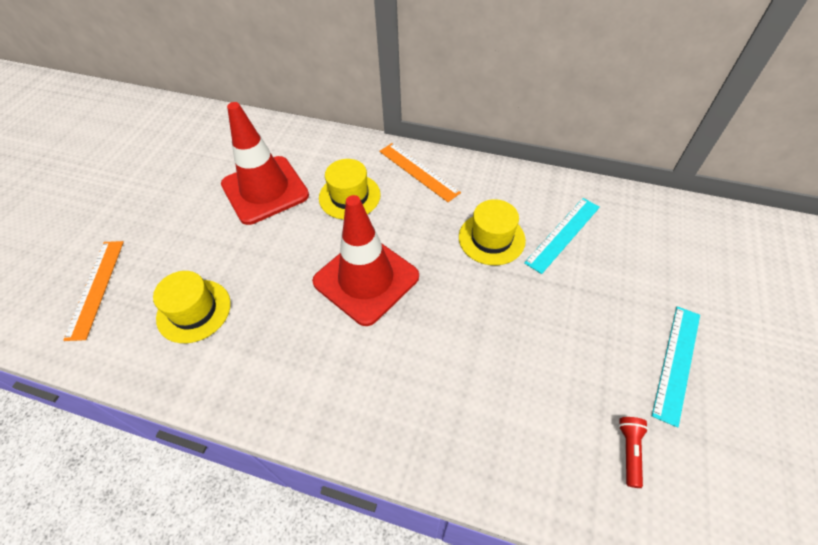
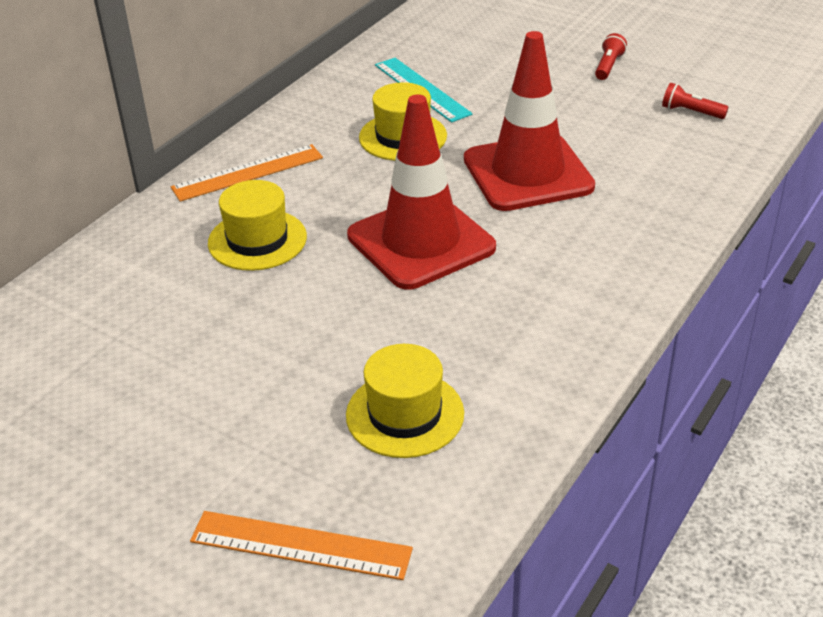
camera: 75 degrees left, 15 degrees down
(265, 190) = (185, 327): red traffic cone -> red traffic cone (528, 173)
(677, 362) = (608, 66): turquoise ruler -> red flashlight

